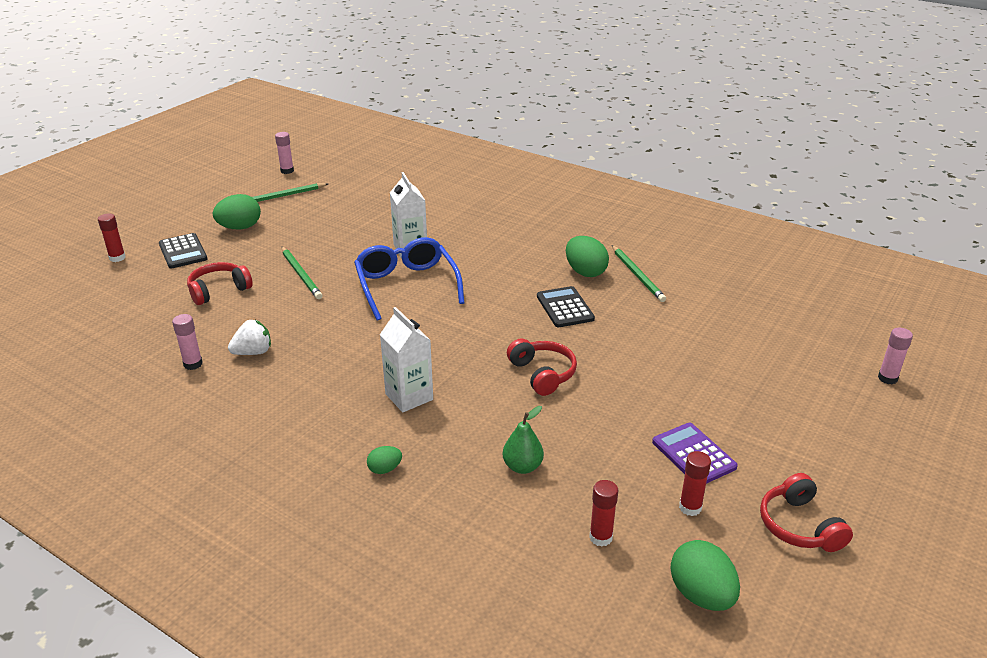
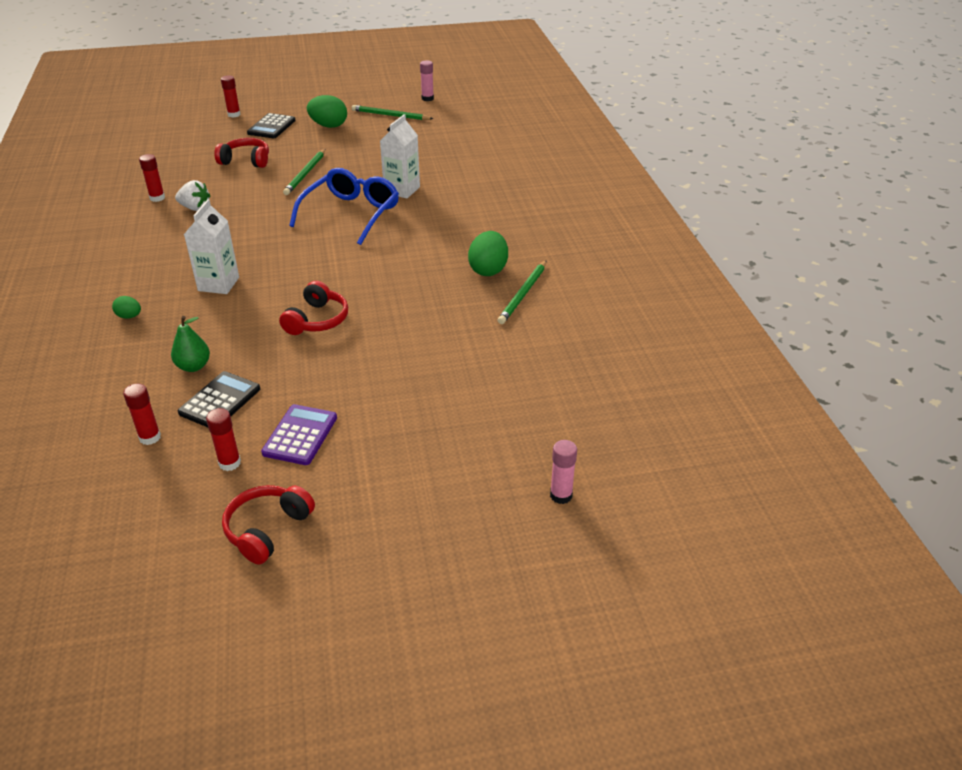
camera: 45 degrees right, 5 degrees up
(193, 364) = (157, 198): pink glue stick -> red glue stick
(565, 308) = (421, 286): black calculator -> black calculator (220, 401)
(701, 595) = (130, 513): green egg -> none

